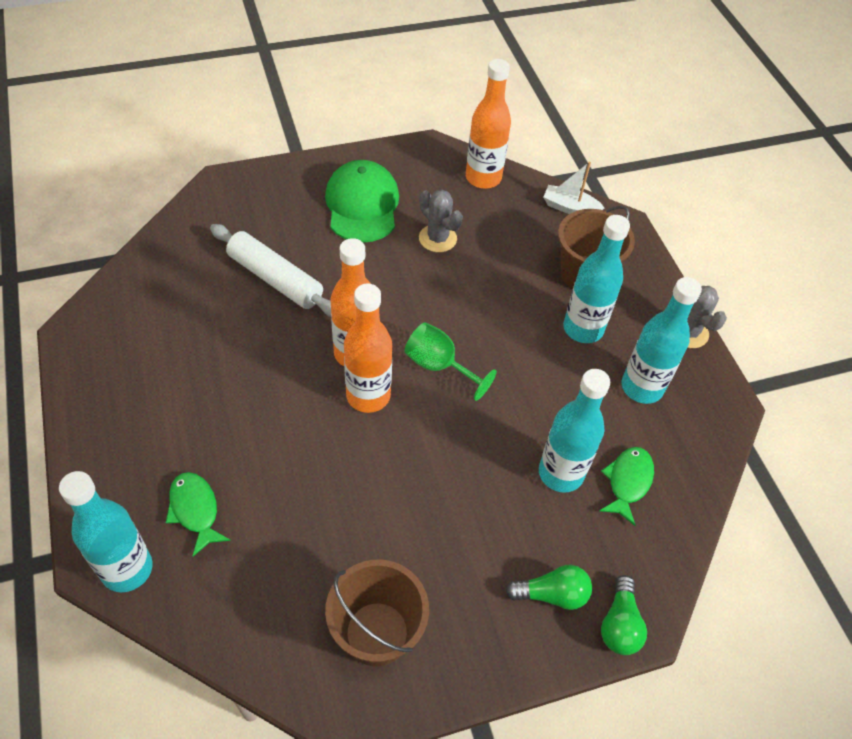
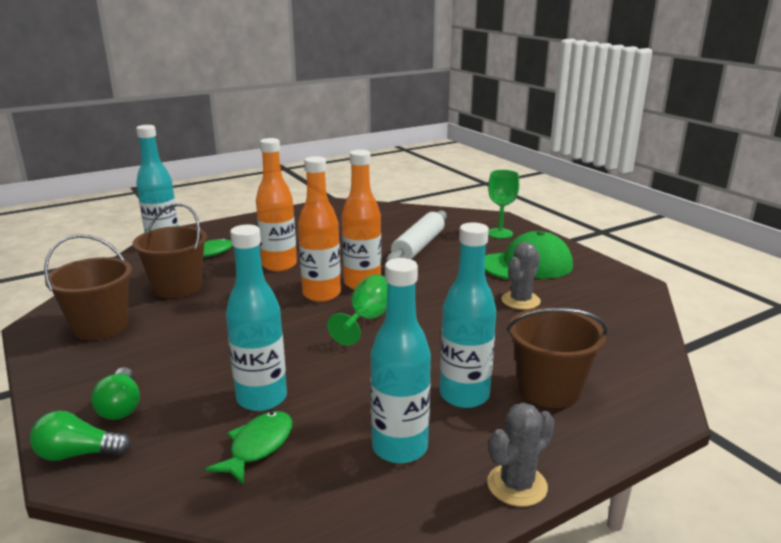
camera: 80 degrees right, 30 degrees down
(270, 197) = (500, 233): none -> green goblet
(294, 547) = (177, 287): none -> brown bucket
(483, 178) = (628, 313): orange bottle -> orange bottle (279, 265)
(570, 208) = (646, 369): white boat -> none
(628, 482) = (258, 446): green fish -> green fish turned 75 degrees counterclockwise

